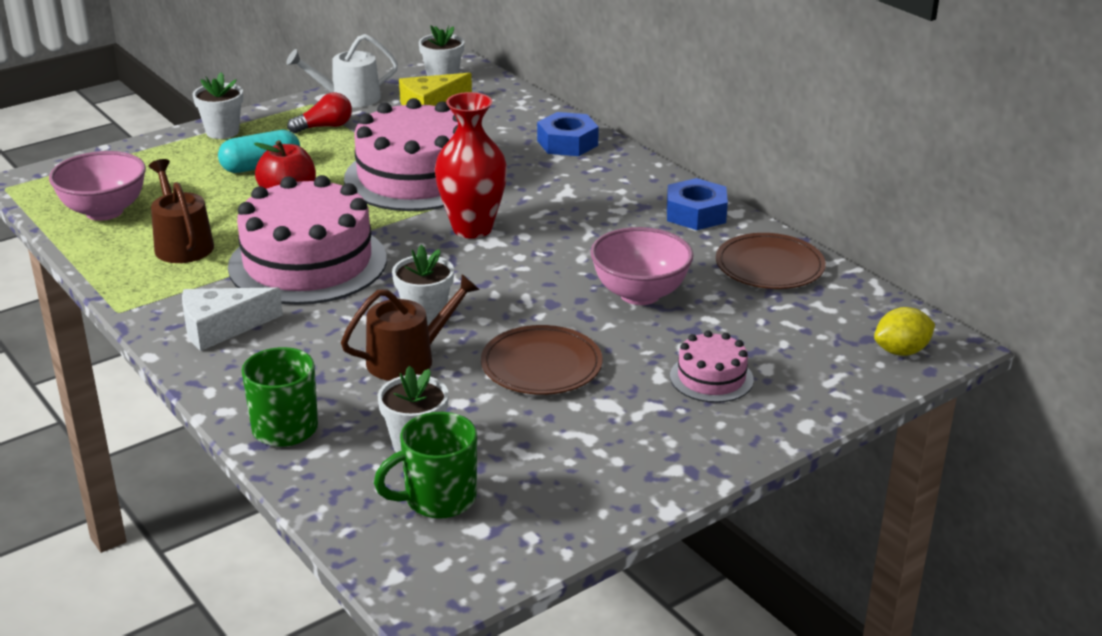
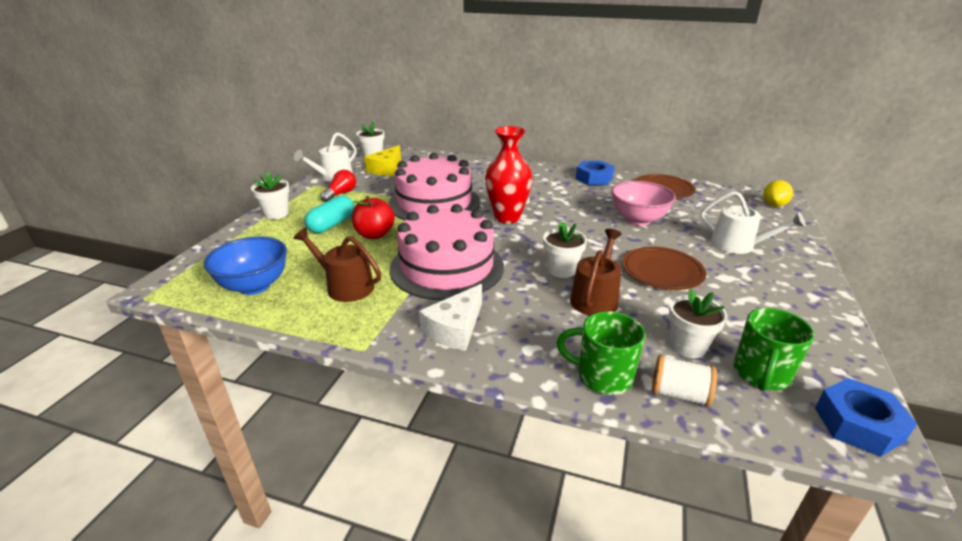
camera: 35 degrees left, 0 degrees up
(104, 211) = (254, 286): pink bowl -> blue bowl
(326, 473) = (679, 394): none -> white spool
(567, 143) = (484, 166): blue nut -> blue nut (858, 424)
(711, 378) = (738, 245): pink cake -> white watering can

